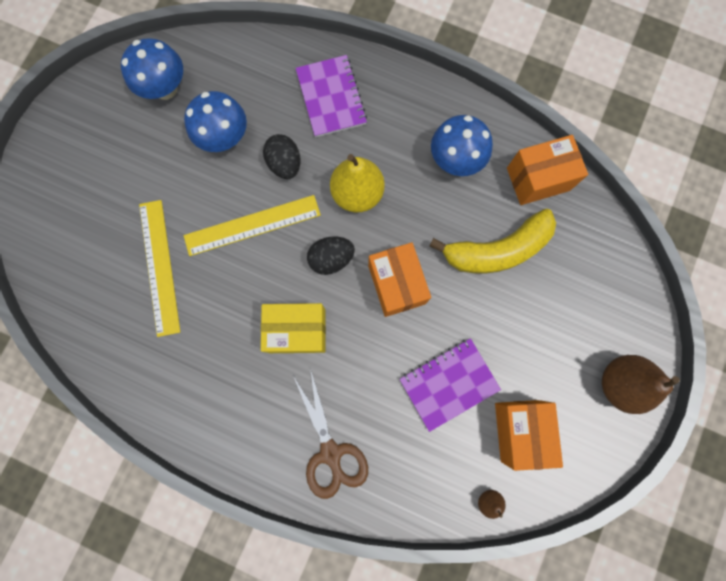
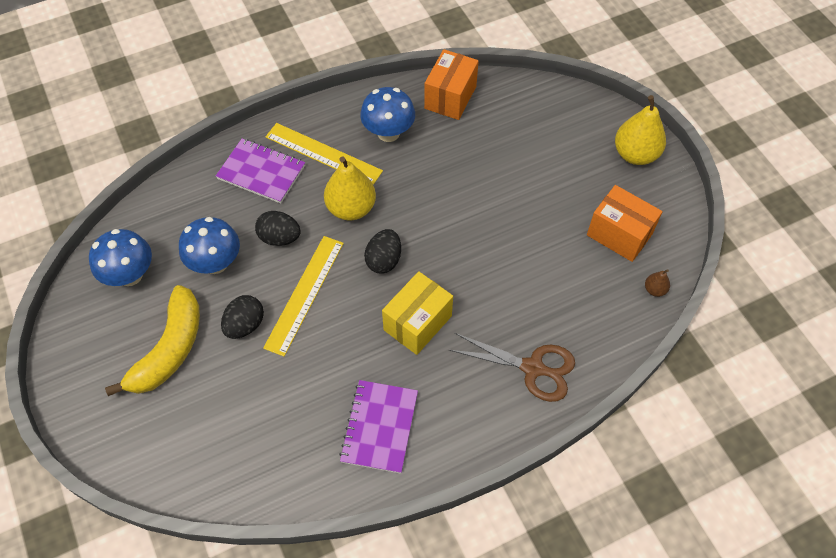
camera: 50 degrees left, 20 degrees down
(159, 267) = (270, 385): yellow ruler -> yellow ruler (323, 154)
(192, 205) = (245, 325): none -> black egg
(396, 284) = (444, 233): orange box -> none
(449, 384) = (548, 253): purple notebook -> purple notebook (379, 427)
(497, 250) = (477, 155): yellow banana -> yellow banana (170, 349)
(620, 383) = (635, 154): brown pear -> yellow pear

